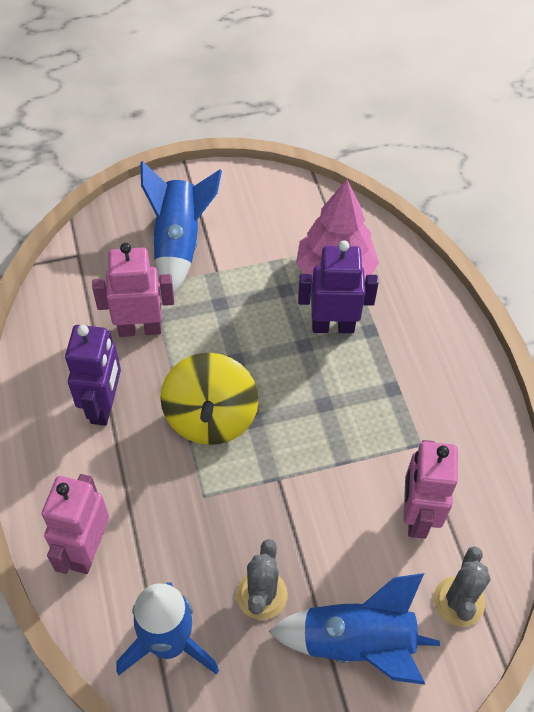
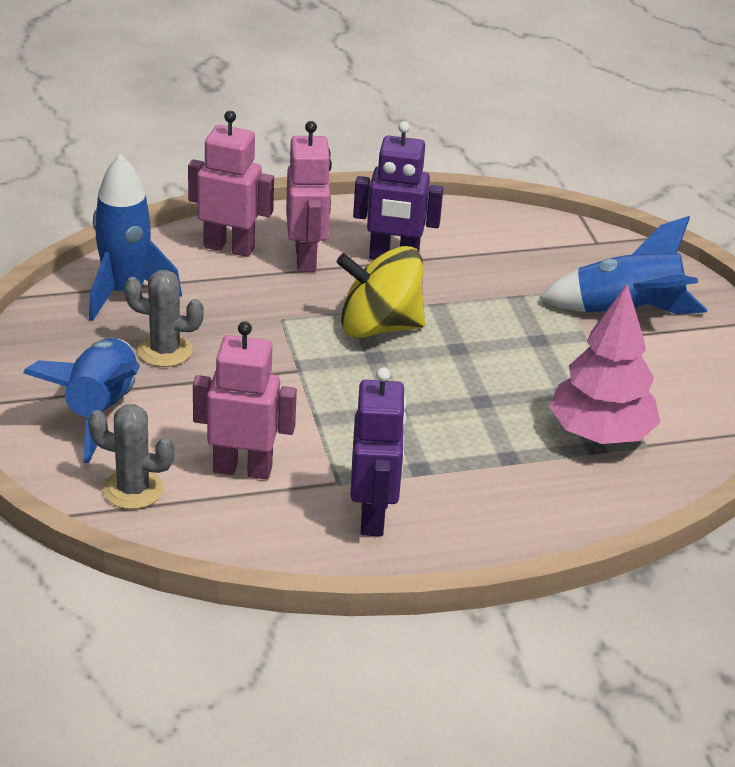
camera: 90 degrees right, 20 degrees down
(140, 328) = (496, 282): pink robot -> pink robot (306, 258)
(333, 326) = (512, 426): purple robot -> purple robot (373, 516)

